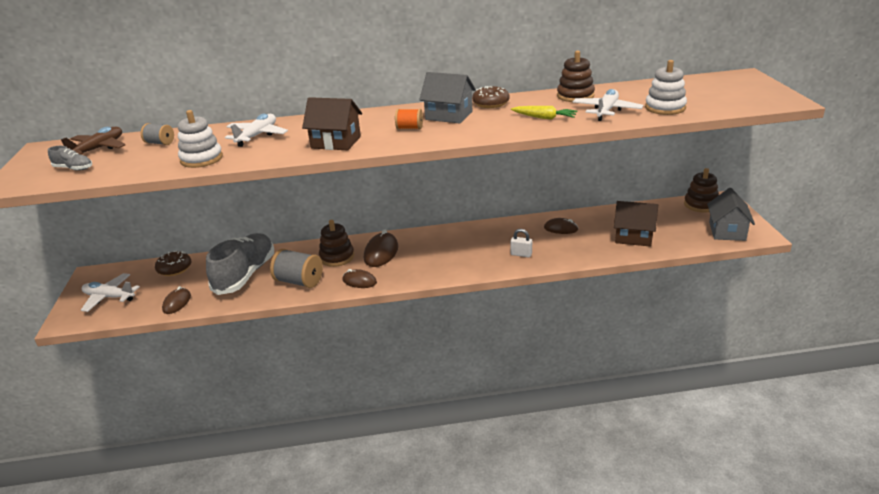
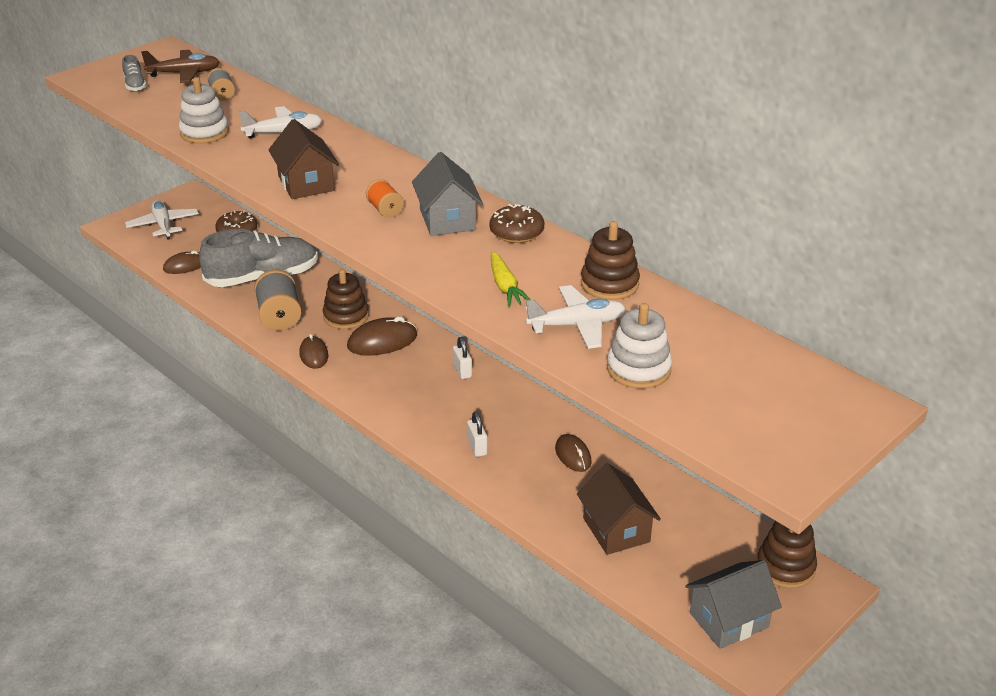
camera: 50 degrees right, 5 degrees up
(446, 236) = (462, 371): none -> white padlock

